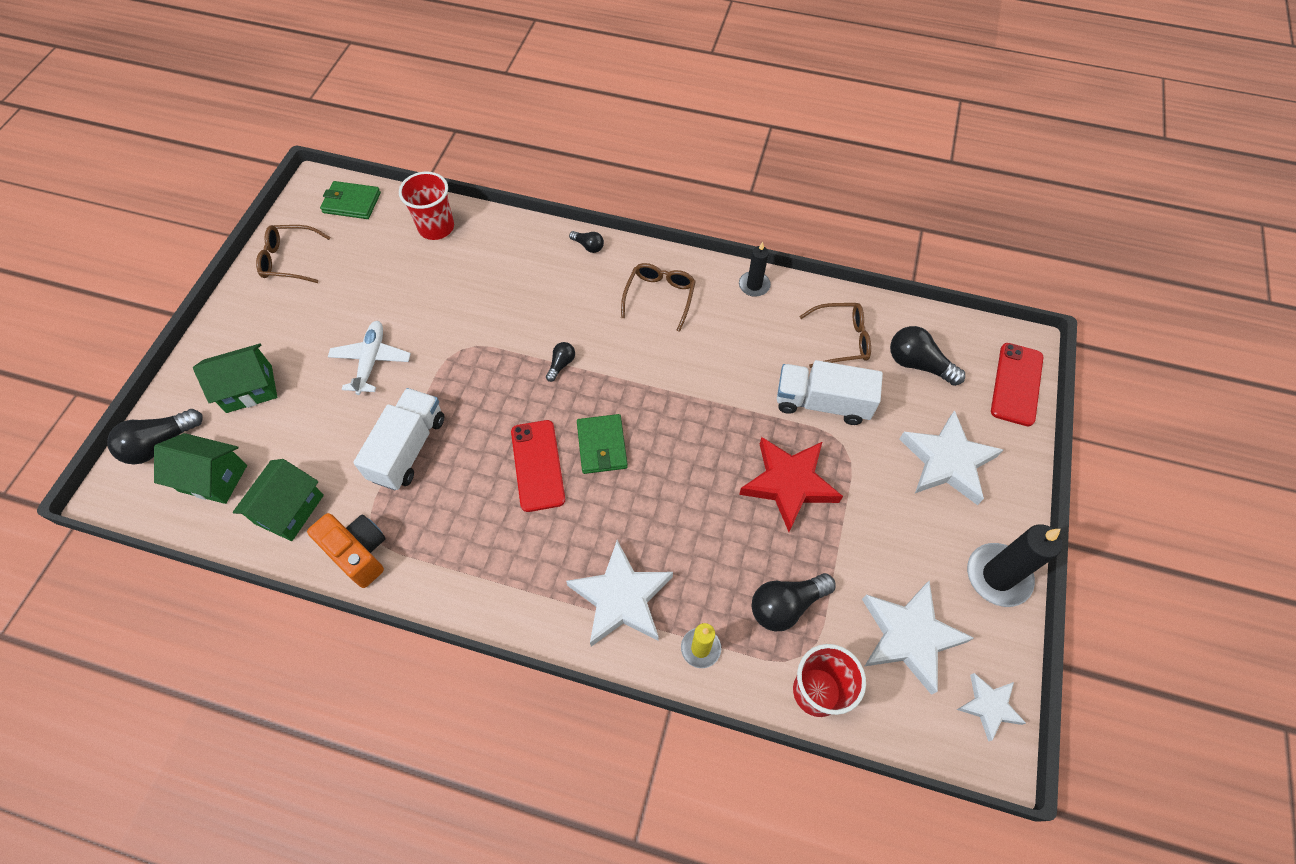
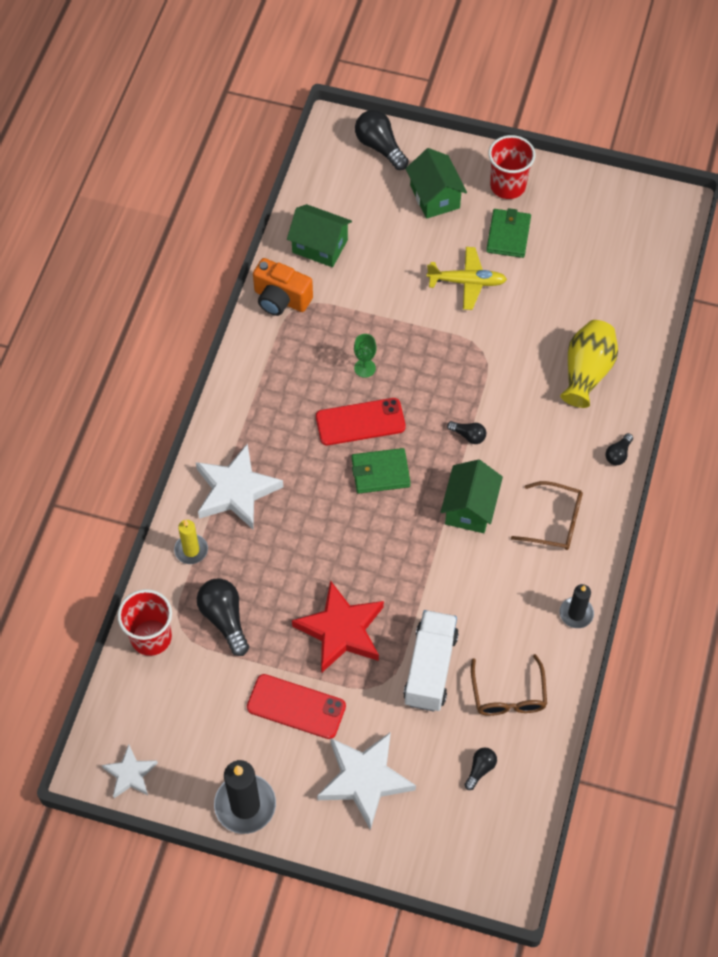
camera: 90 degrees right, 0 degrees up
(213, 478) = (348, 189): green house -> green house (470, 508)
(290, 260) = (580, 200): brown glasses -> none
(352, 203) = (658, 239): green wallet -> green wallet (508, 235)
(359, 553) = (281, 299): orange camera -> orange camera turned 75 degrees clockwise
(371, 361) = (467, 282): white plane -> yellow plane
(408, 448) = (376, 322): white truck -> none
(436, 227) = (632, 315): red cup -> red cup (507, 186)
(468, 461) = (365, 368): none -> green goblet
(496, 265) = (586, 372): none -> yellow vase
(909, 636) = (193, 717): white star -> none
(918, 364) = (480, 769): black light bulb -> black light bulb, size x0.54
(1016, 384) = (458, 868): red phone -> red phone (296, 706)

